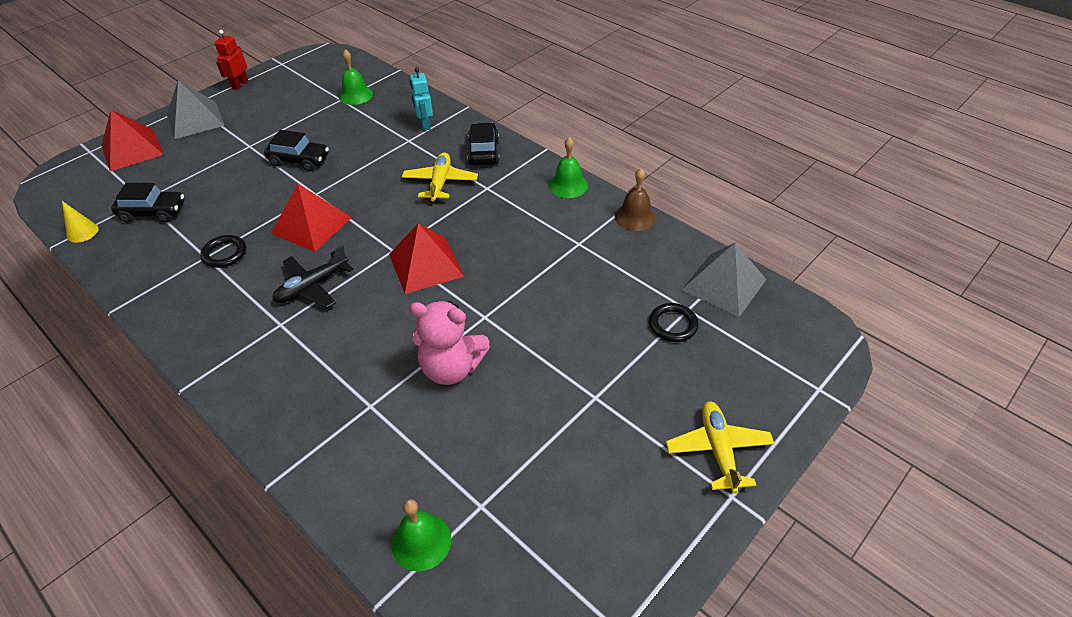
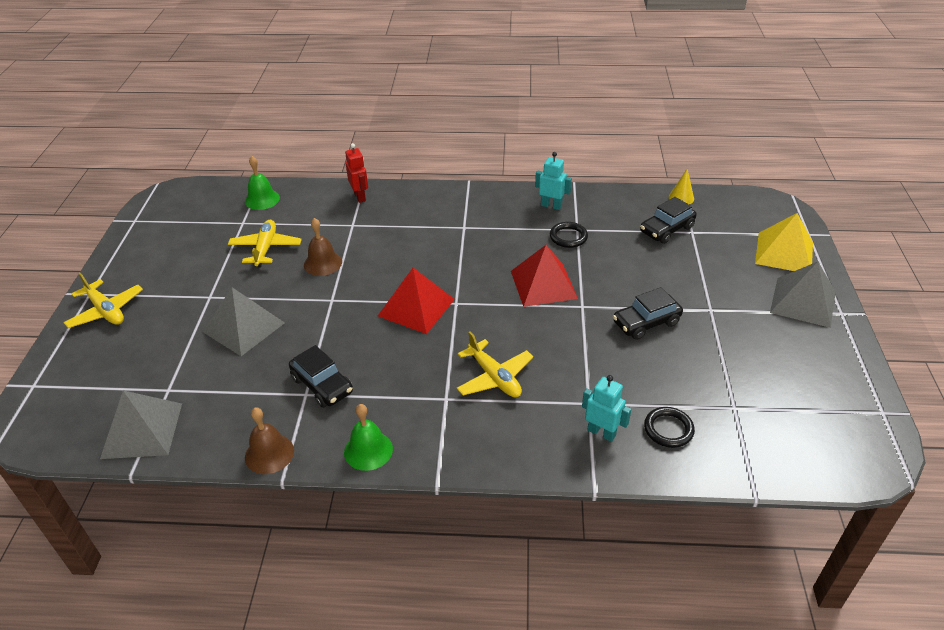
camera: 140 degrees right, 5 degrees down
(132, 150) = (784, 252): red pyramid -> yellow pyramid
(177, 296) = (551, 206): none -> turquoise robot
(240, 85) = (855, 358): red robot -> red robot (360, 196)
(312, 287) = (476, 253): black plane -> none
(356, 95) = (730, 423): green bell -> none
(451, 368) = (323, 263): pink teddy bear -> brown bell
(483, 152) = (497, 437): black car -> black car (322, 385)
(489, 433) = (266, 248): none -> yellow plane
(585, 335) = (244, 327): none -> grey pyramid
(673, 325) = (175, 371): black ring -> black ring (668, 429)

